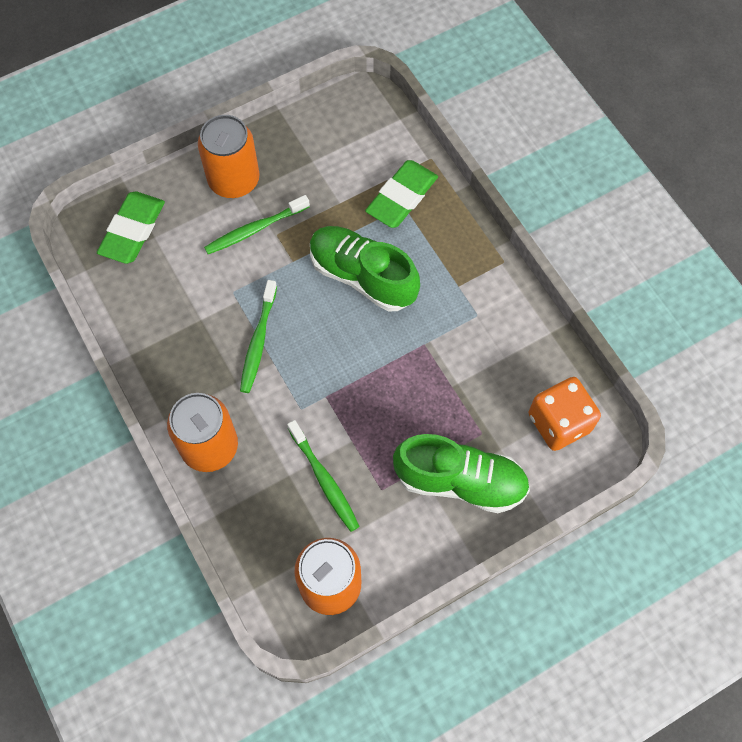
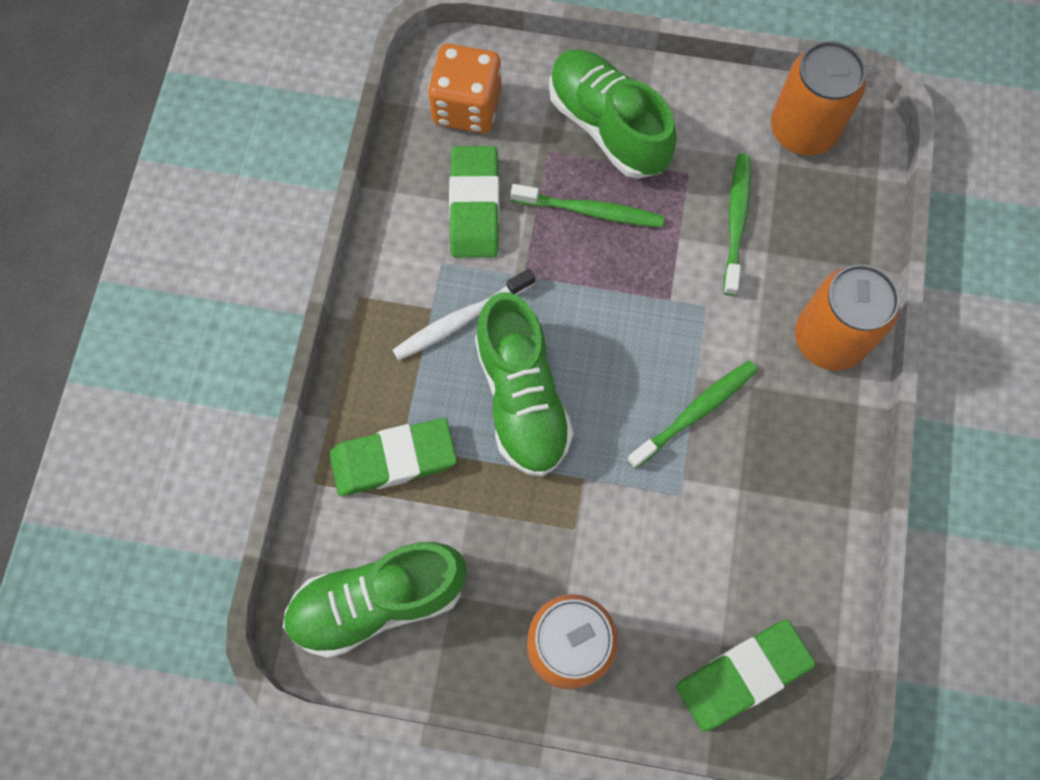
camera: 140 degrees left, 5 degrees up
(255, 229) = (594, 555): green toothbrush -> green toothbrush (590, 211)
(346, 133) = (378, 601): none -> green shoe
(435, 292) = (461, 320): none -> white toothbrush
(492, 363) = (474, 206): none -> green eraser

